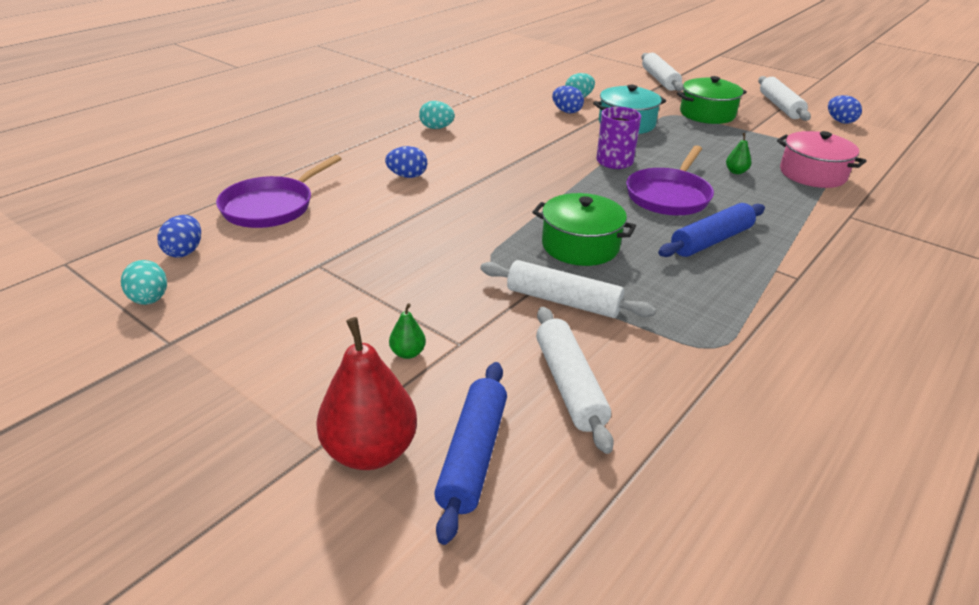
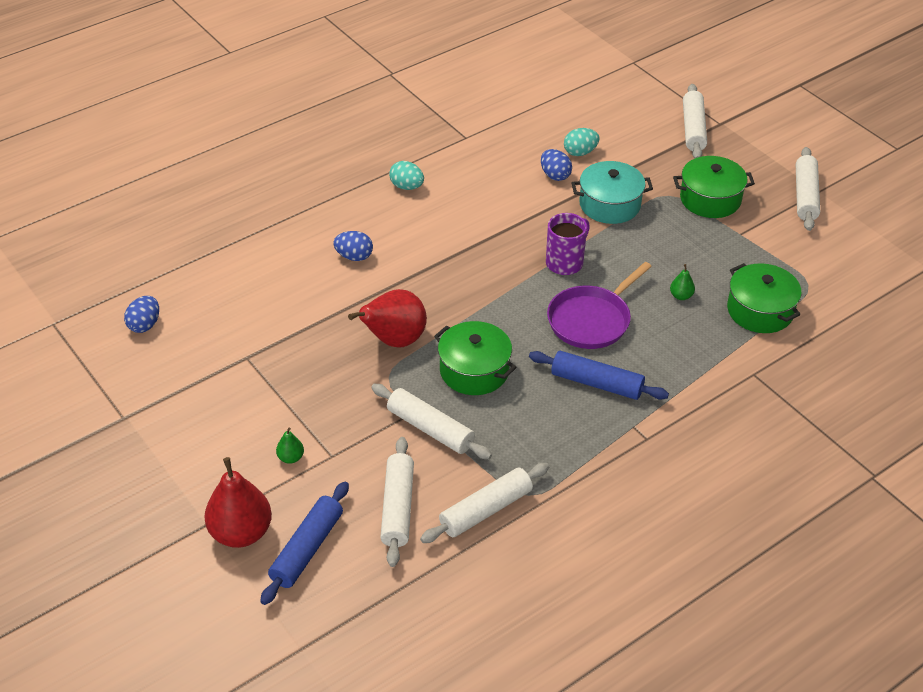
camera: 15 degrees right, 10 degrees up
(149, 300) = (113, 373): turquoise egg -> none
(271, 207) = (223, 281): purple pan -> none
(481, 232) = (394, 340): none -> red pear
(677, 370) = (485, 510): none -> white rolling pin
(711, 241) = (596, 383): blue rolling pin -> blue rolling pin turned 45 degrees clockwise
(812, 174) = (760, 310): pink pot -> green pot
(840, 121) = (857, 231): blue egg -> none

